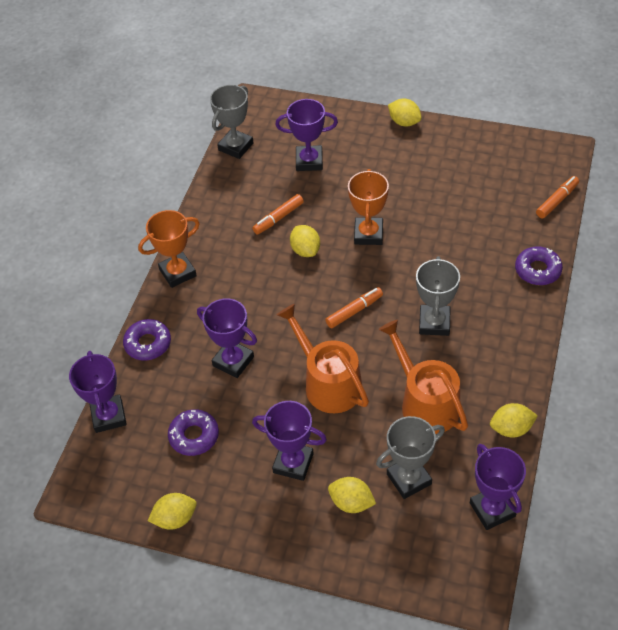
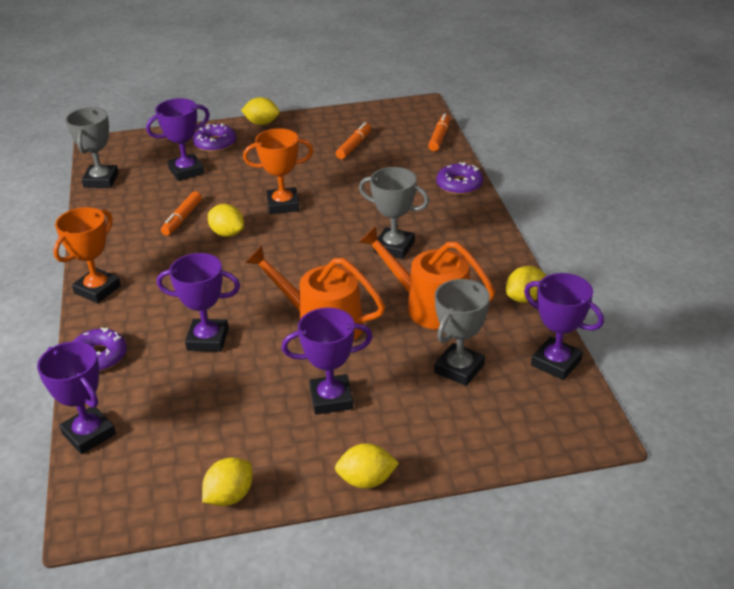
camera: 30 degrees left, 15 degrees down
(194, 436) = (204, 415): purple donut -> purple donut (215, 143)
(351, 503) = (416, 408): yellow lemon -> yellow lemon (366, 480)
(354, 311) = (310, 262): orange marker -> orange marker (354, 146)
(368, 234) = (283, 205): orange trophy -> orange trophy turned 75 degrees counterclockwise
(434, 323) = (394, 247): grey trophy -> grey trophy turned 45 degrees counterclockwise

